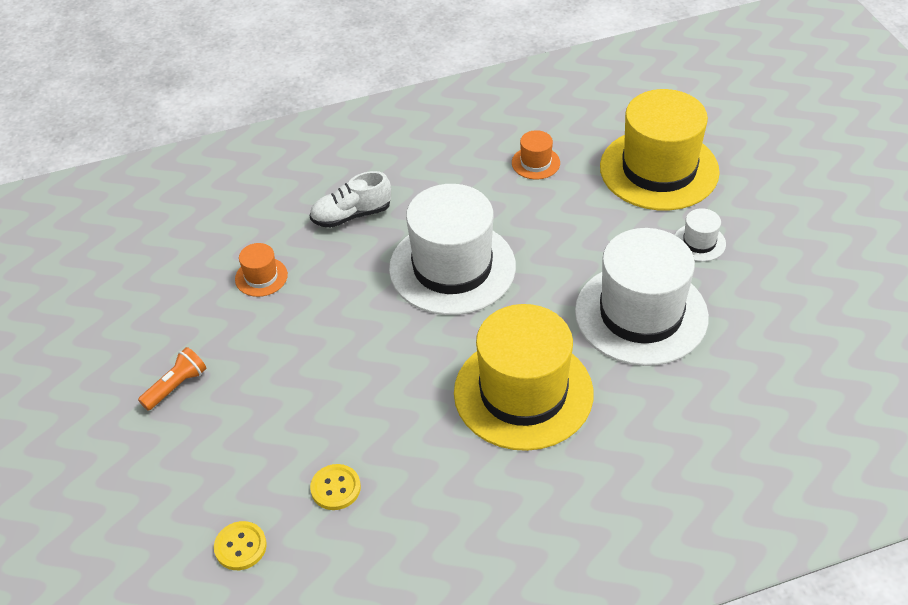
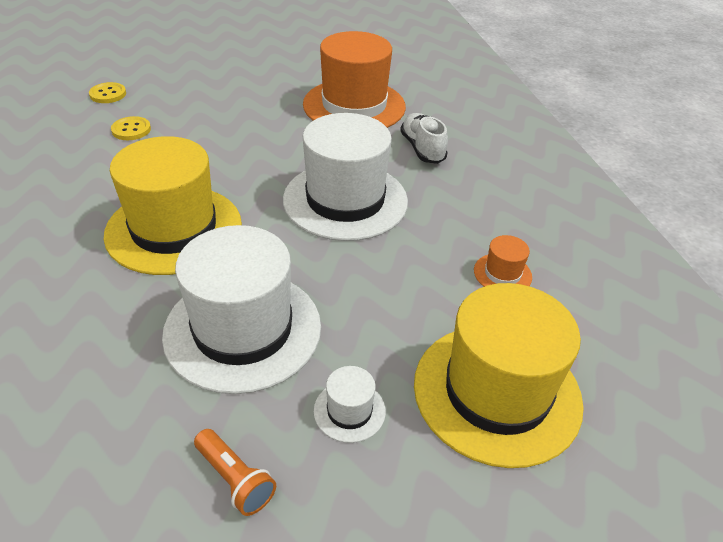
camera: 90 degrees right, 5 degrees down
(176, 386) = (256, 74): orange flashlight -> orange flashlight (235, 479)
(261, 277) = (354, 105): orange hat -> orange hat, size x2.41

